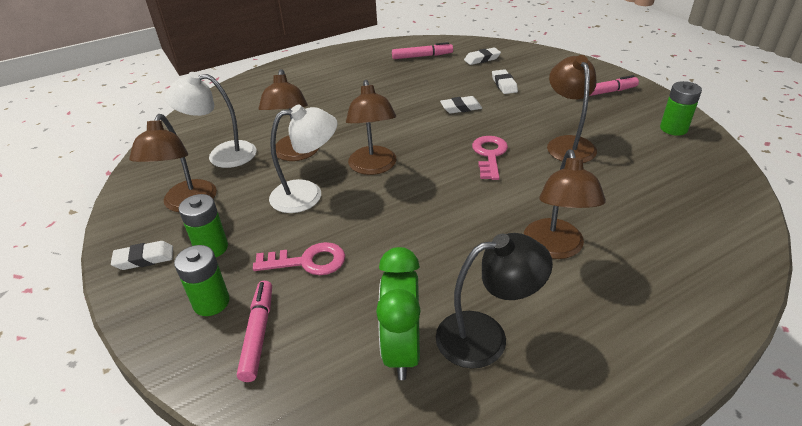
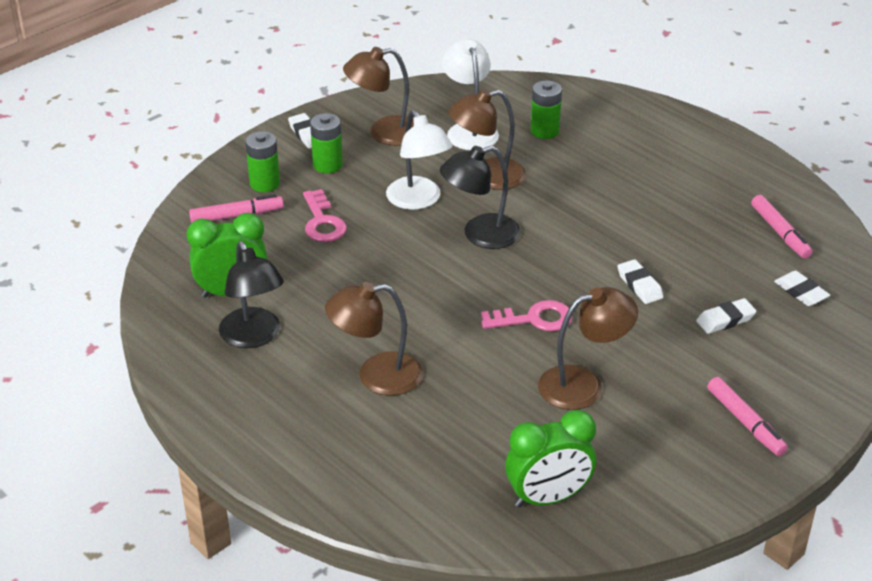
camera: 75 degrees right, 0 degrees up
(373, 167) = (480, 235): brown lamp -> black lamp
(673, 129) = (662, 490): green battery -> green battery (544, 131)
(694, 175) = (548, 498): none -> green clock

